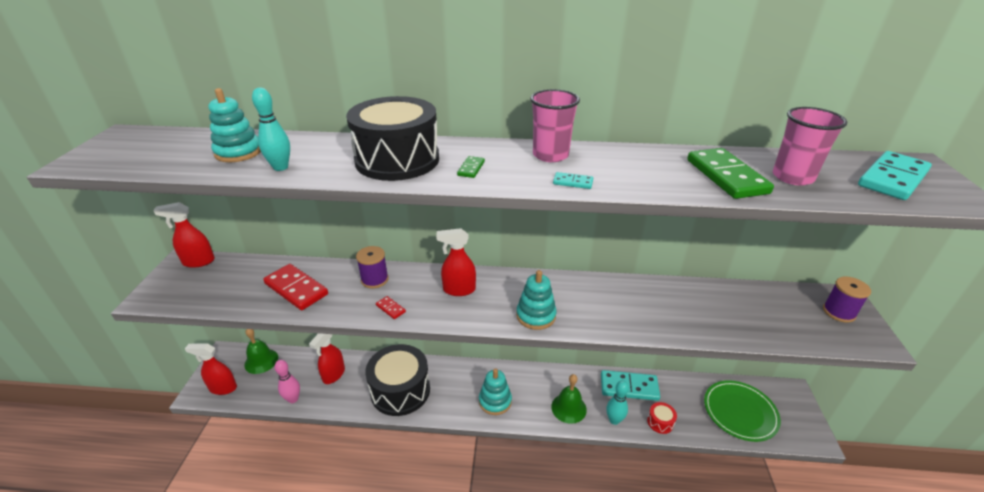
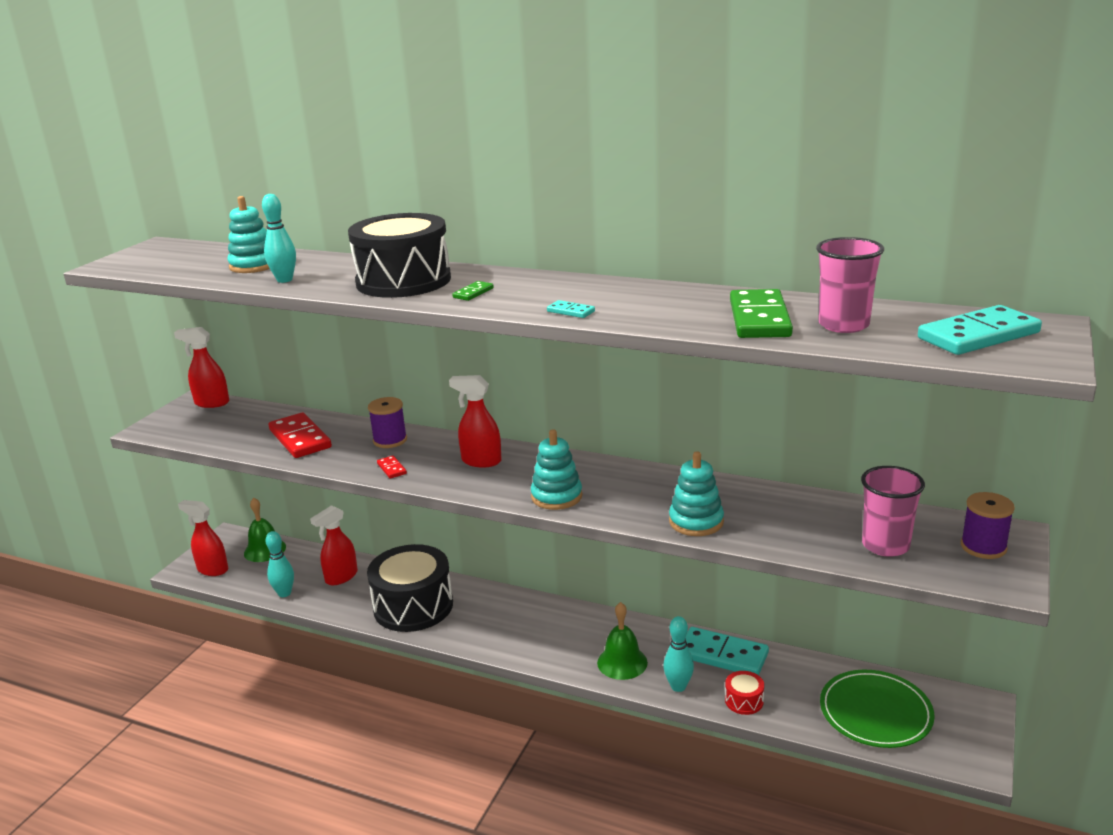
camera: 20 degrees right, 10 degrees down
(293, 399) = (284, 593): pink bowling pin -> turquoise bowling pin
(495, 401) = (527, 638): turquoise stacking toy -> turquoise stacking toy (696, 522)
(550, 155) = (573, 287): pink cup -> pink cup (885, 545)

